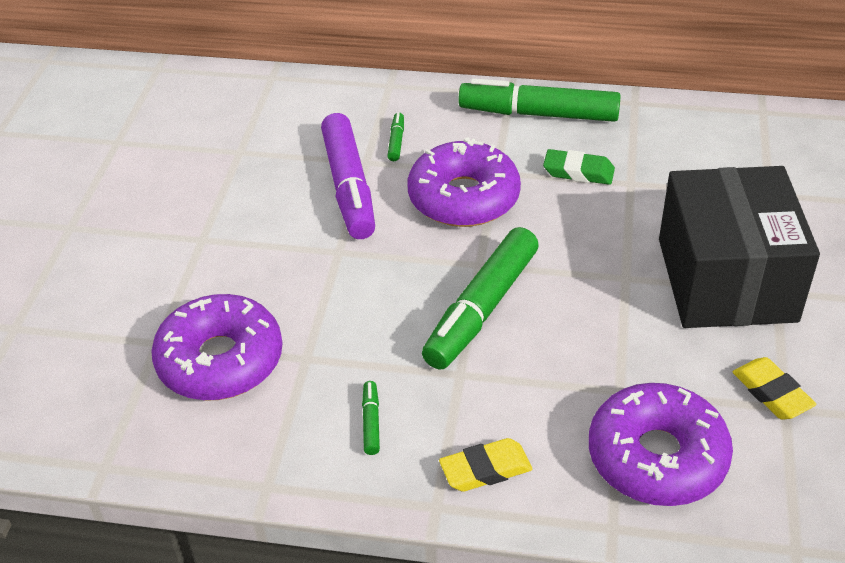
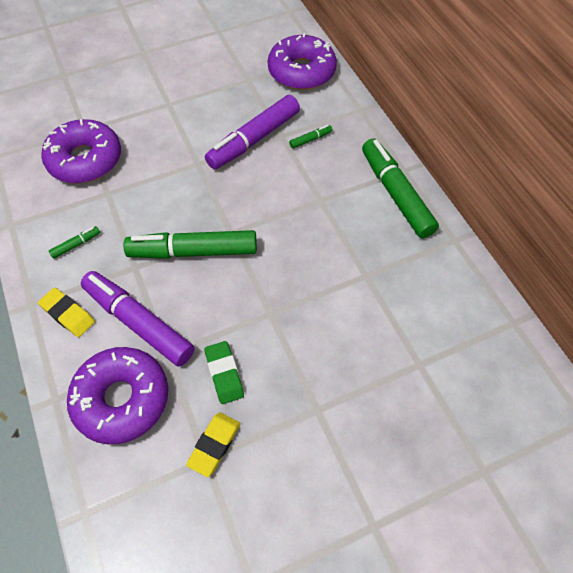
camera: 55 degrees right, 15 degrees up
(463, 198) = (284, 196): purple donut -> purple donut (301, 72)
(552, 400) = (139, 322): none -> purple marker
(578, 172) = (354, 242): green eraser -> green eraser (224, 374)
(726, 279) = (308, 373): black box -> none

